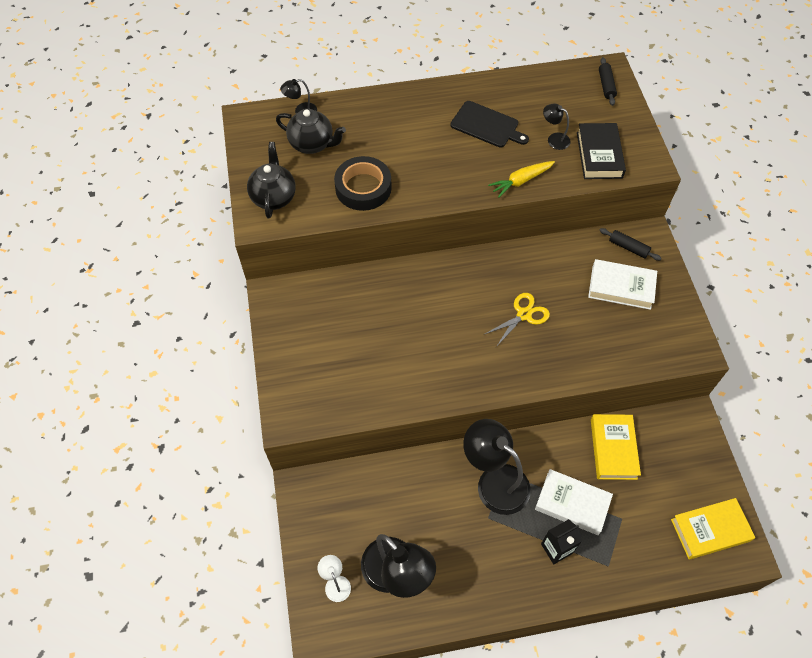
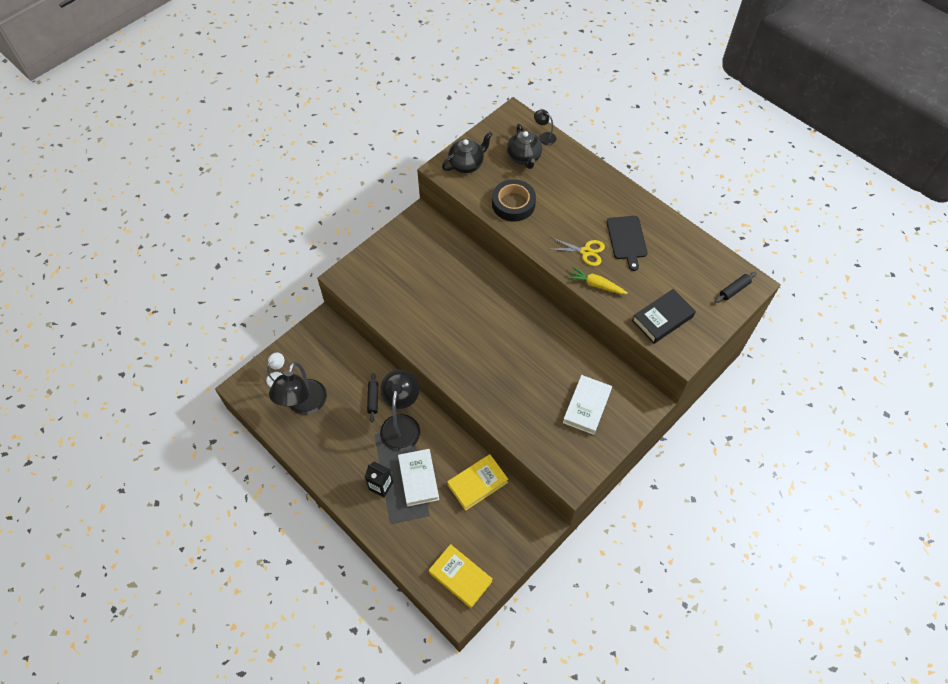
camera: 55 degrees right, 0 degrees up
(524, 315) = (515, 359): yellow scissors -> yellow scissors (586, 252)
(554, 139) = (651, 284): black lamp -> none
(621, 287) = (587, 406): white book -> white book turned 45 degrees clockwise
(628, 247) = (626, 394): black rolling pin -> black rolling pin (373, 399)

